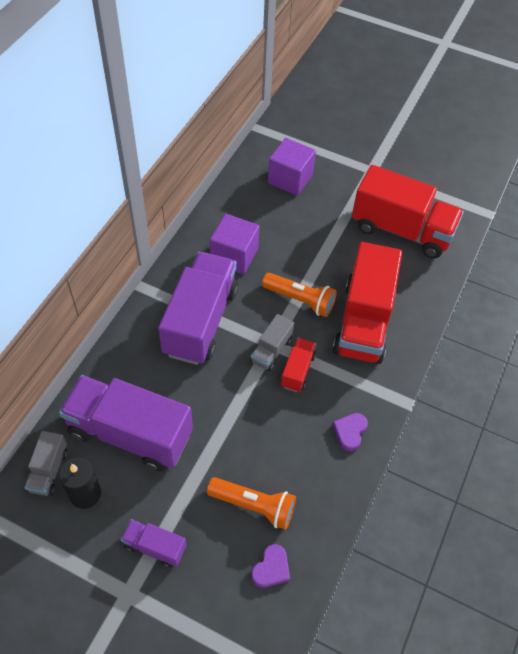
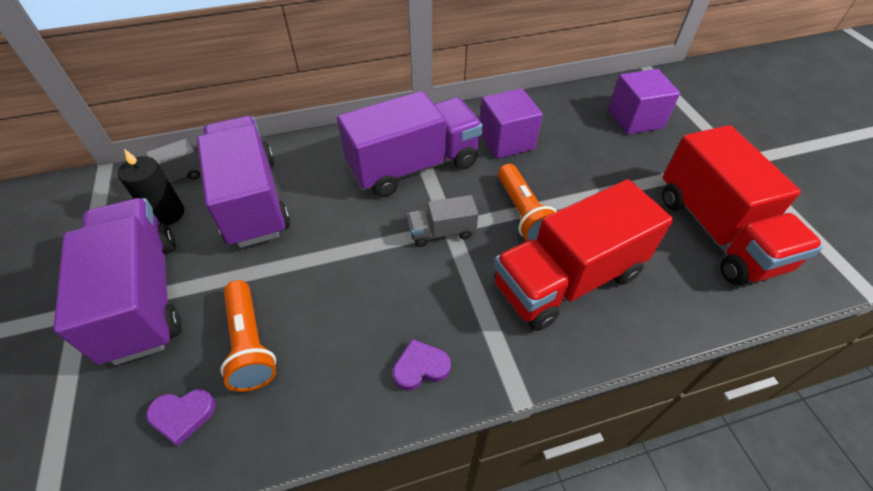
camera: 50 degrees right, 5 degrees down
(155, 547) = (143, 297): purple truck -> purple truck, size x2.16
(297, 371) = (443, 267): red truck -> none

